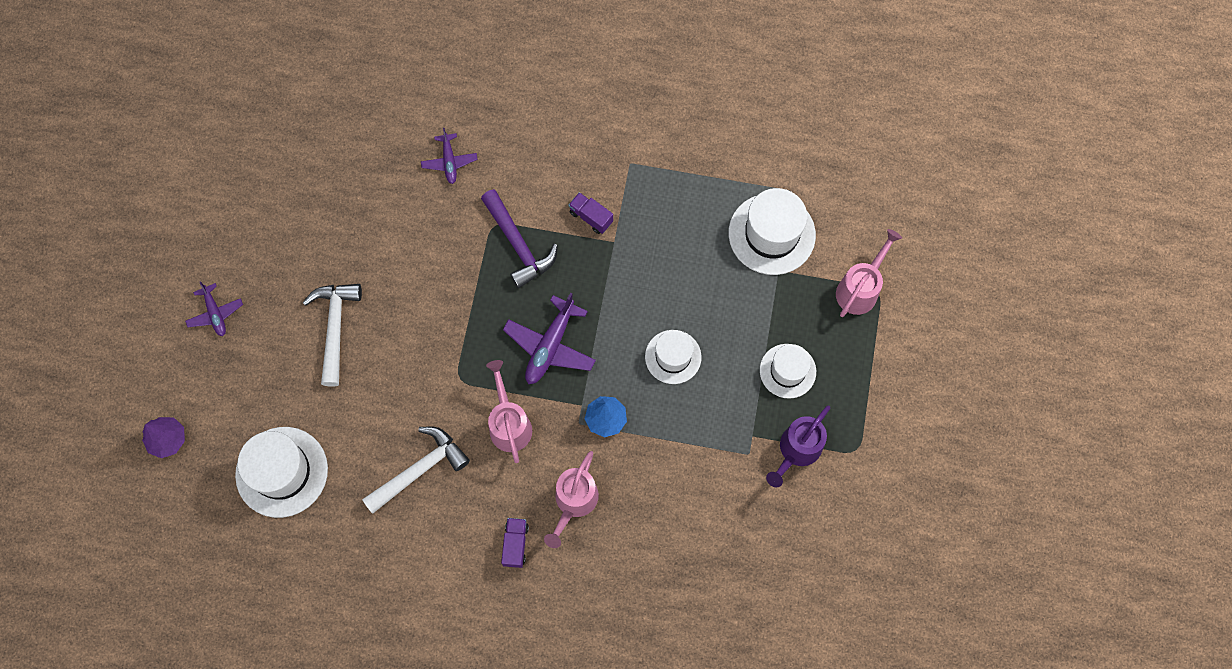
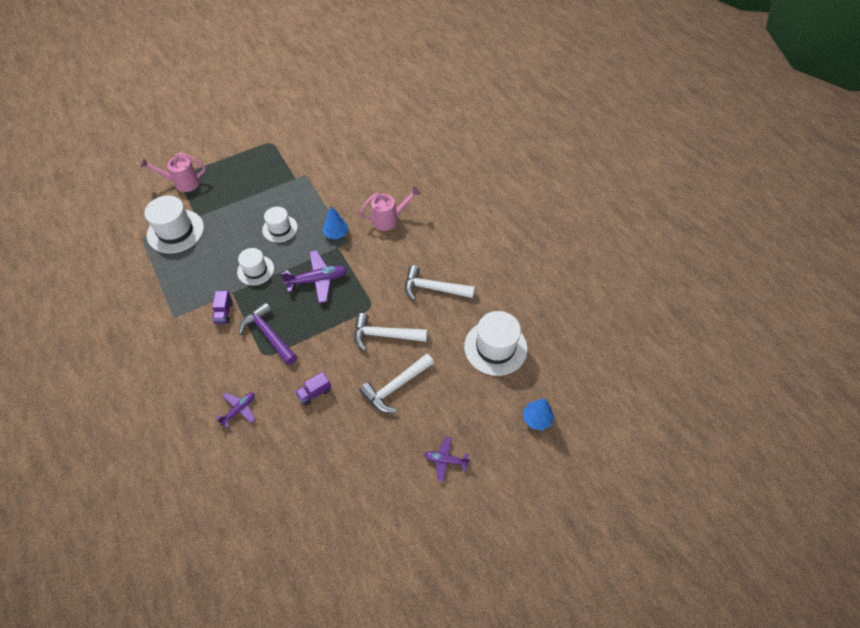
camera: 130 degrees left, 15 degrees down
(168, 439) = (537, 419): purple tree -> blue tree
(215, 313) = (445, 460): purple plane -> purple plane turned 105 degrees counterclockwise
(407, 364) = (384, 335): none -> white hammer
(509, 423) = (374, 269): pink watering can -> none
(515, 544) = (430, 227): purple truck -> purple truck (314, 393)
(518, 245) = (268, 334): purple hammer -> purple hammer turned 60 degrees counterclockwise
(787, 371) = (250, 184): white hat -> white hat (255, 270)
(796, 451) = (289, 160): purple watering can -> none

